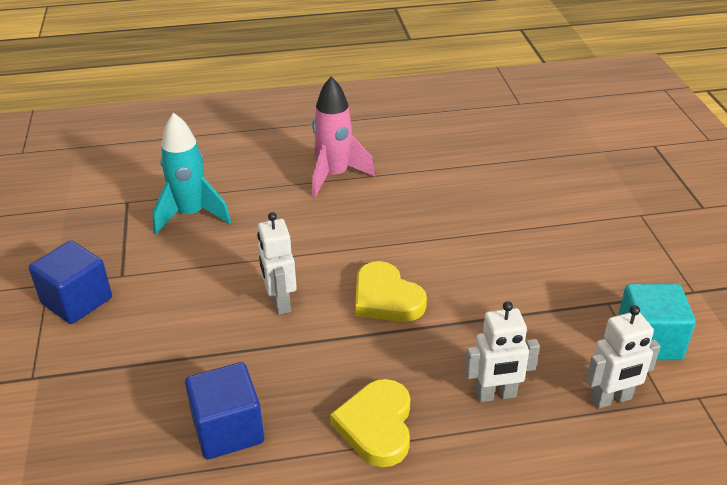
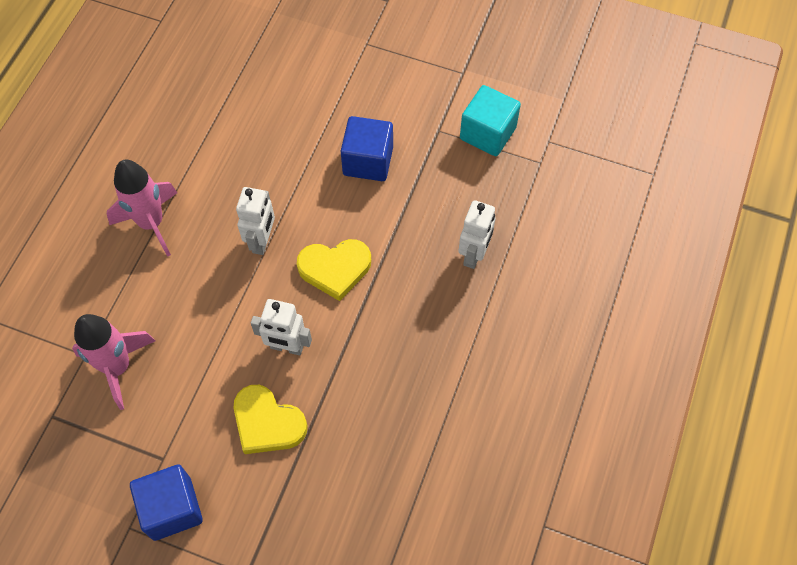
camera: 60 degrees left, 25 degrees up
(191, 215) = (118, 367): turquoise rocket -> pink rocket
(228, 430) = (397, 444): blue cube -> blue cube (368, 161)
(376, 426) = (454, 344): yellow heart -> yellow heart (267, 423)
(611, 399) = (520, 190): white robot -> white robot (262, 241)

